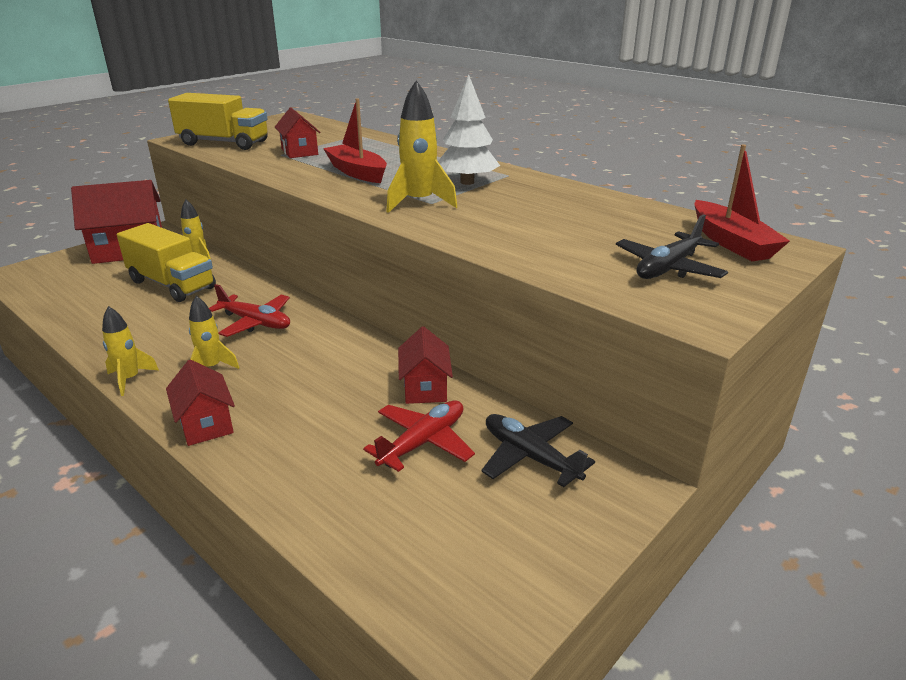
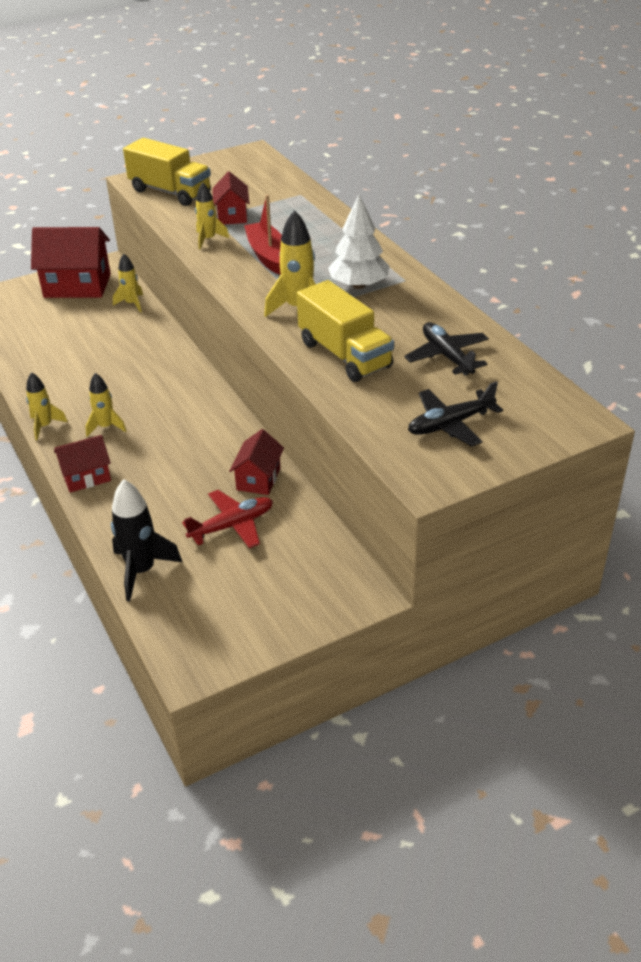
camera: 20 degrees right, 10 degrees up
(172, 284) = (101, 333): yellow truck -> yellow truck (344, 355)
(206, 424) = (86, 477): red house -> red house turned 75 degrees clockwise
(255, 322) = (154, 388): red plane -> none
(285, 168) = (208, 239): none -> yellow rocket
(331, 522) = (141, 571): none -> black rocket
(530, 456) = (304, 554): black plane -> black plane (447, 356)
(731, 242) = (533, 405): red boat -> none

